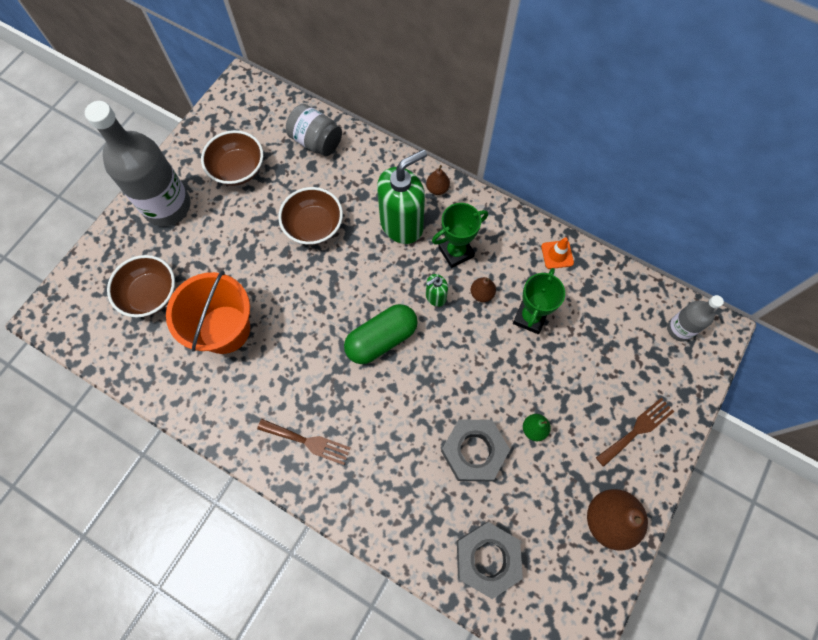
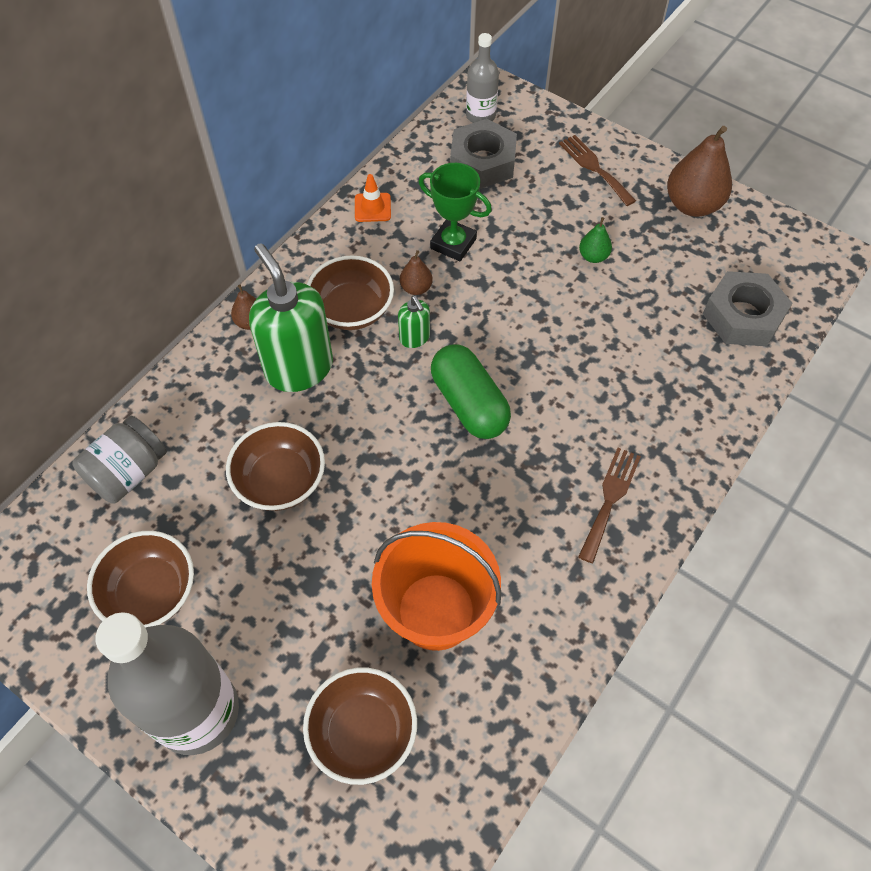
camera: 85 degrees left, 10 degrees down
(456, 252) = (352, 310): green trophy -> brown bowl
(473, 452) = (620, 317): grey nut -> grey nut (482, 162)

